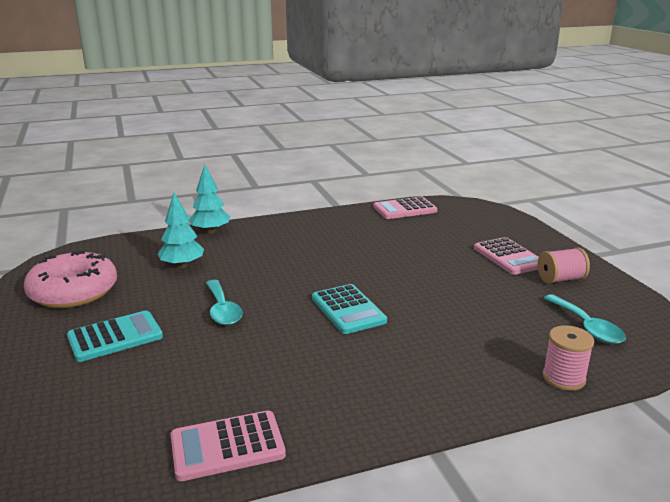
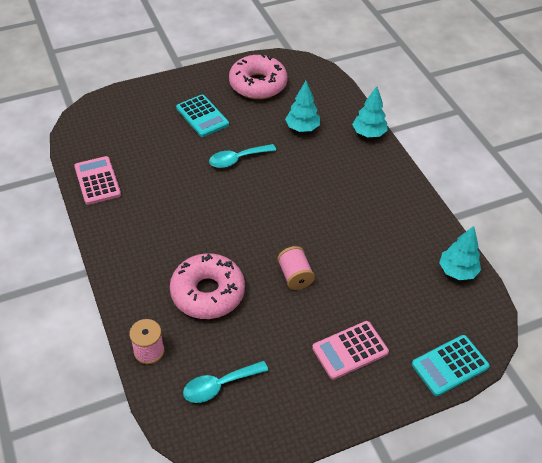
camera: 85 degrees right, 25 degrees up
(348, 310) = (240, 227): turquoise calculator -> turquoise calculator (450, 365)
(405, 209) = (457, 271): pink calculator -> turquoise tree
(457, 334) = (208, 293): none -> pink donut
(560, 279) = (305, 386): pink spool -> pink spool (295, 276)

